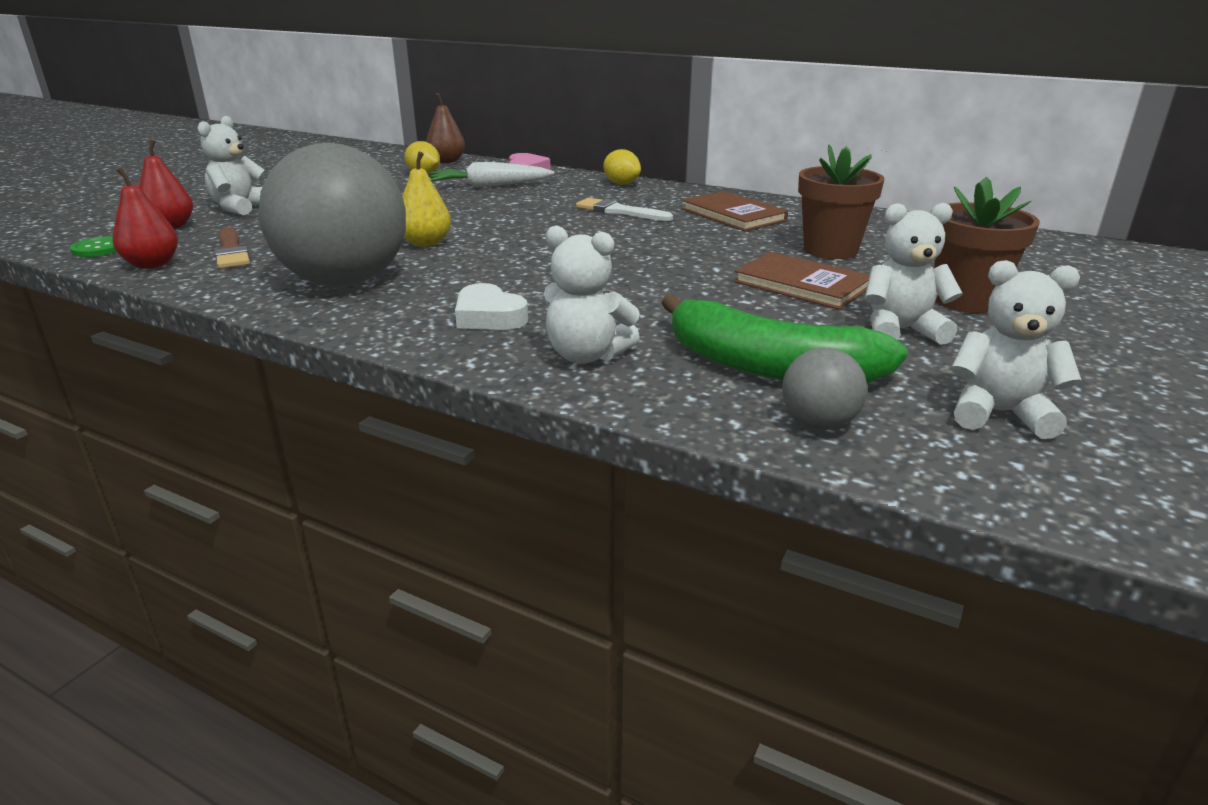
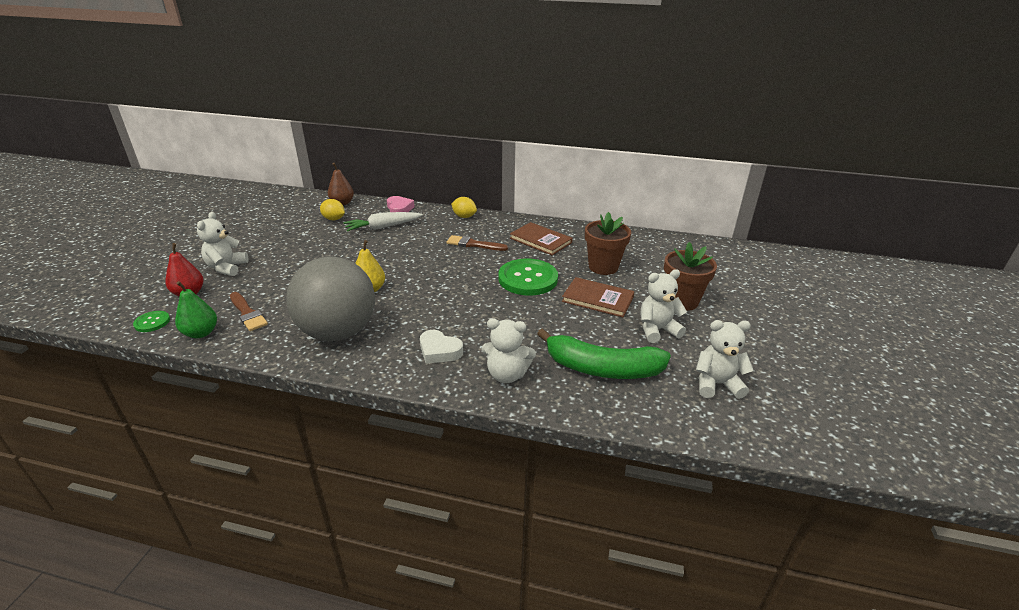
camera: 15 degrees left, 5 degrees up
(152, 264) = (201, 333): red pear -> green pear
(619, 211) = (473, 244): white brush -> brown brush
(688, 252) = (528, 279): none -> green button
(818, 423) = (638, 406): grey ball -> none

